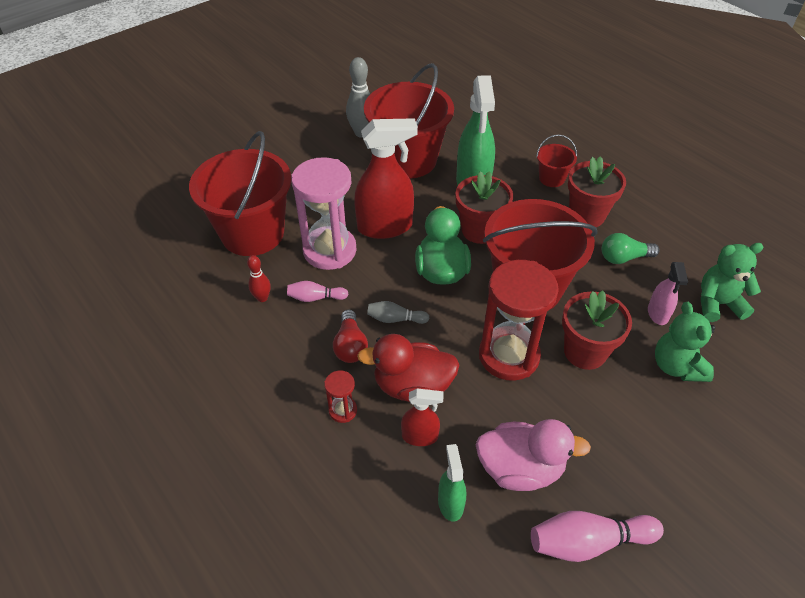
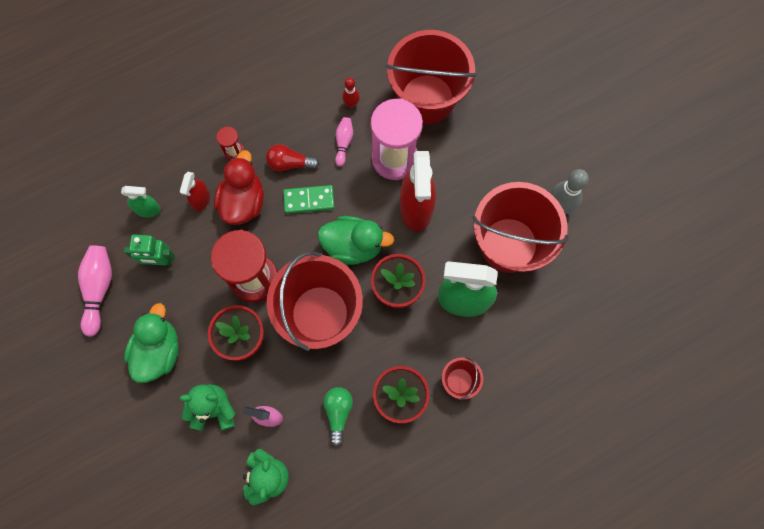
camera: 100 degrees right, 25 degrees up
(395, 319) = (309, 200): grey bowling pin -> green domino
(520, 469) = (159, 261): pink duck -> green robot
(638, 441) = (159, 351): none -> green duck

